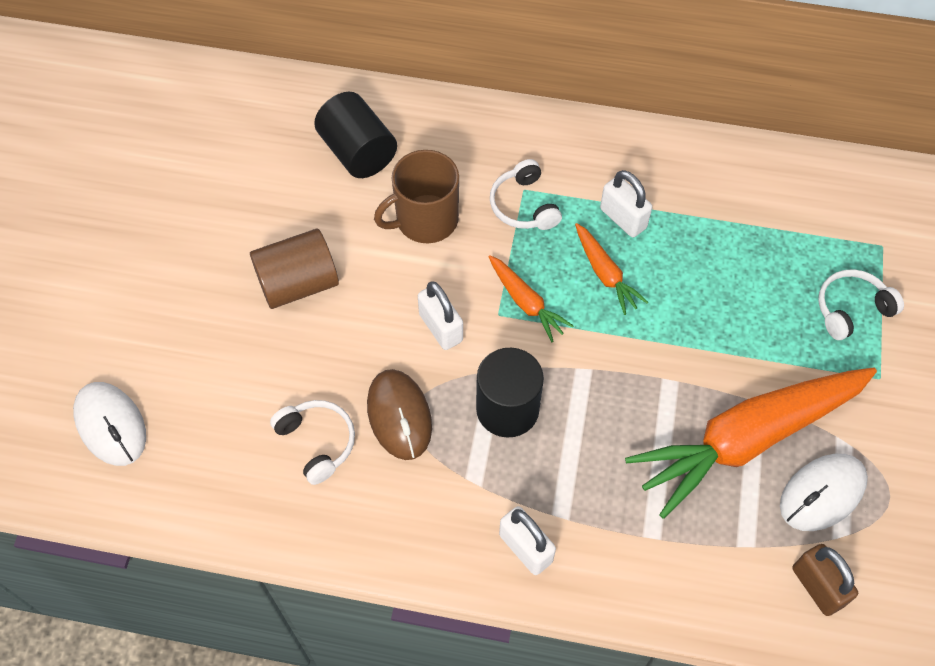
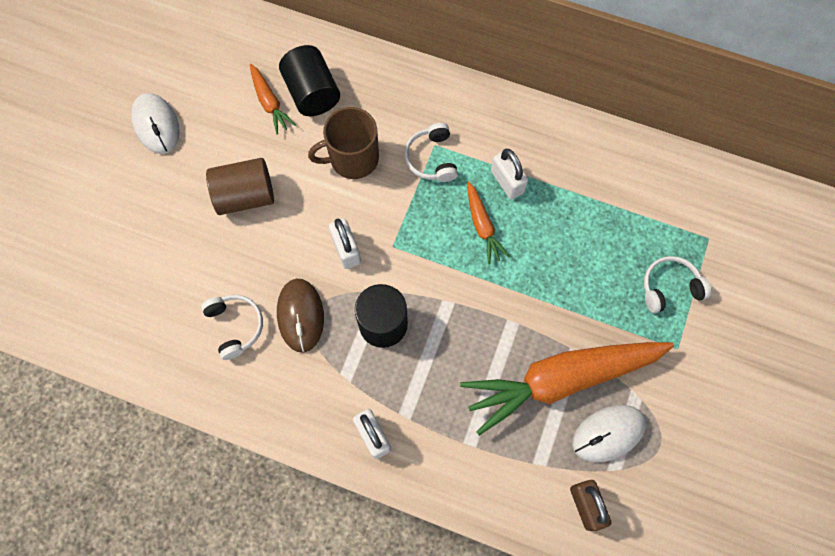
camera: 10 degrees right, 10 degrees up
(111, 425) = (87, 286): white mouse -> white mouse (156, 125)
(526, 302) = (416, 240): orange carrot -> orange carrot (269, 103)

